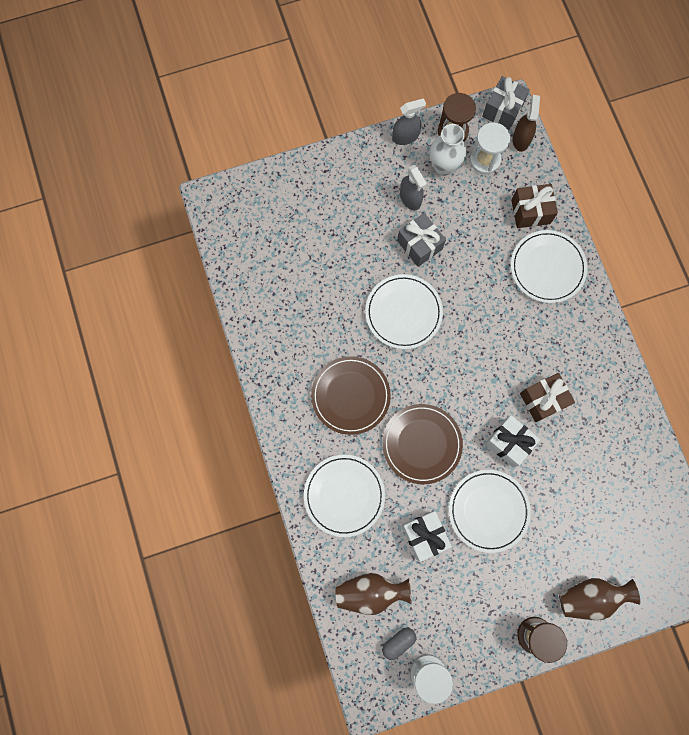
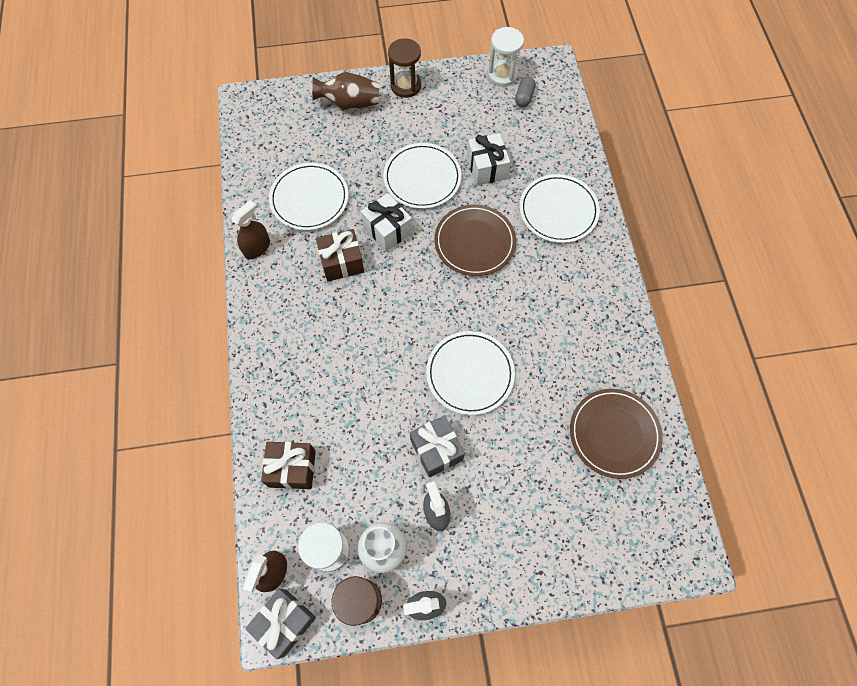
camera: 170 degrees left, 10 degrees down
(350, 396) = (541, 297): brown plate -> brown plate (614, 434)
(370, 592) = (543, 134): brown vase -> none
(398, 642) = (524, 97): grey capsule -> grey capsule turned 45 degrees counterclockwise
(547, 268) = (294, 397): white plate -> white plate (309, 198)
(628, 401) = (257, 248): none -> brown spray bottle

